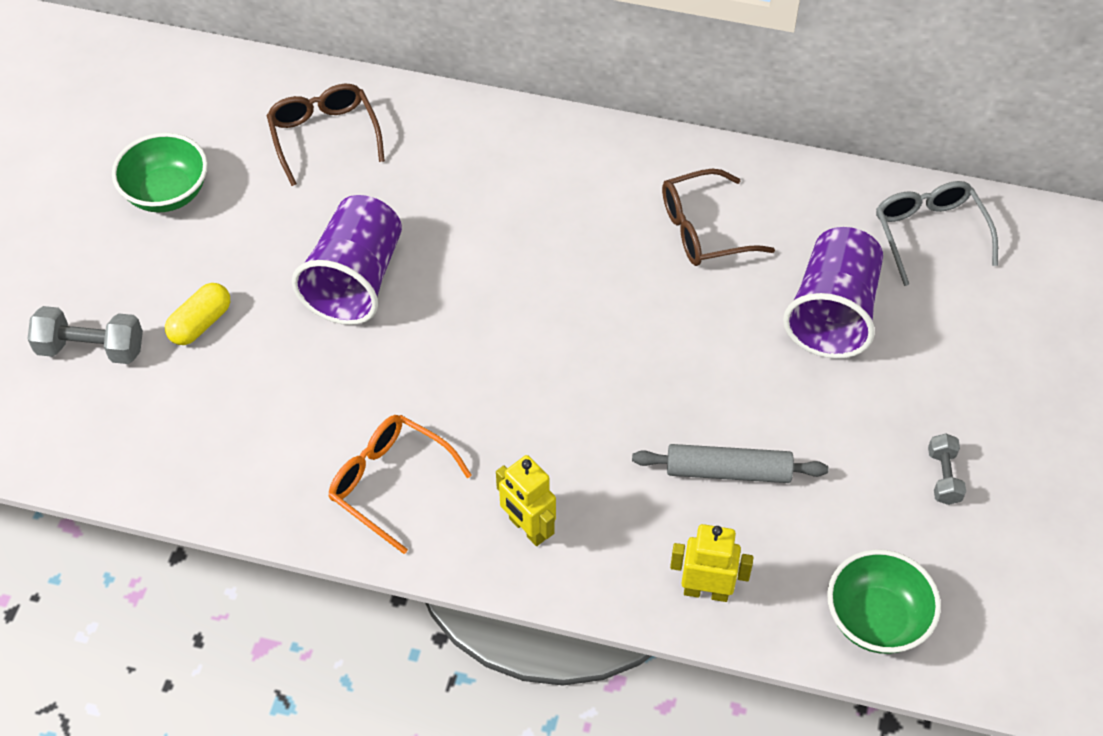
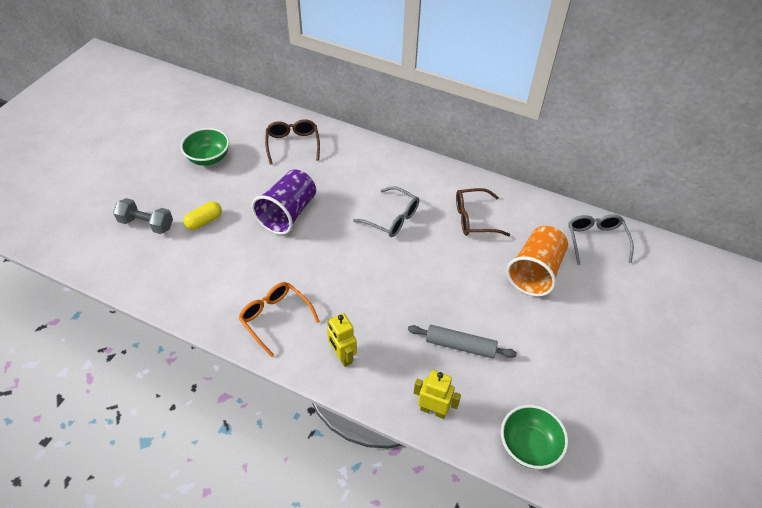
camera: 10 degrees right, 5 degrees down
(552, 255) = (392, 218): none -> grey glasses
(832, 313) = (535, 272): purple cup -> orange cup
(943, 476) = (582, 371): grey dumbbell -> none

